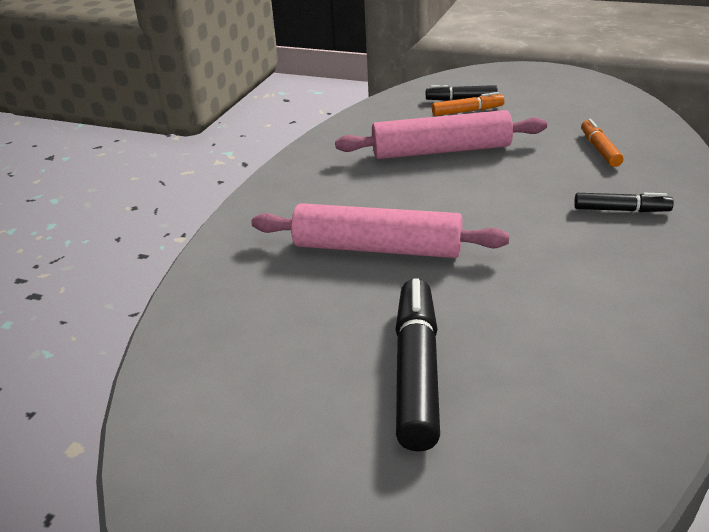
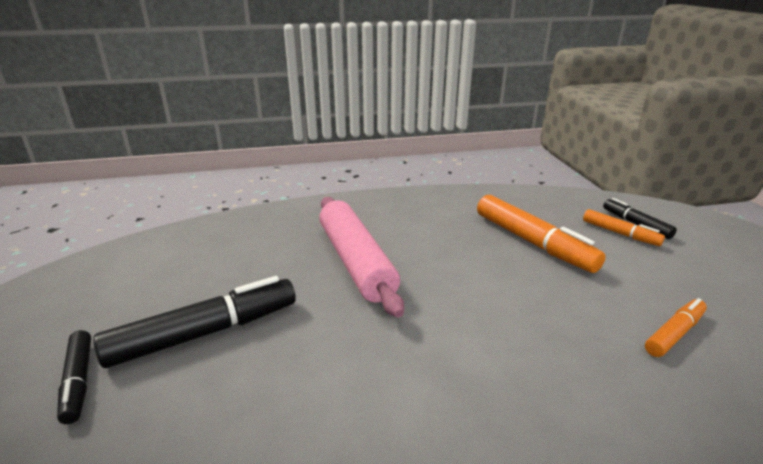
camera: 55 degrees right, 5 degrees down
(441, 151) = (533, 242): pink rolling pin -> orange marker
(621, 210) = (566, 386): black marker -> black marker (78, 381)

